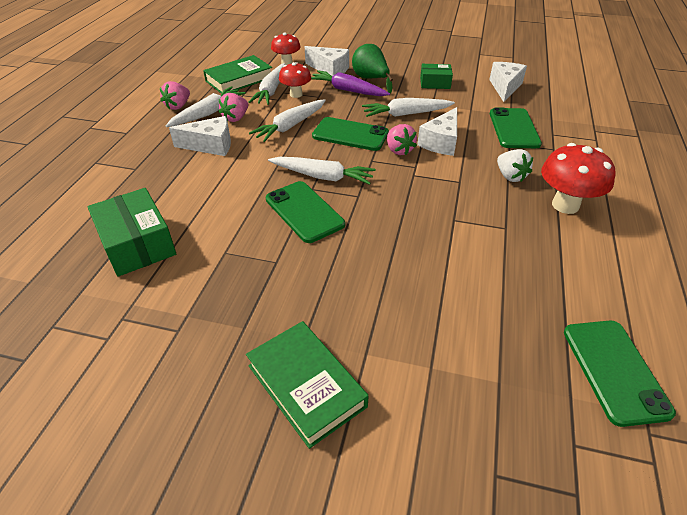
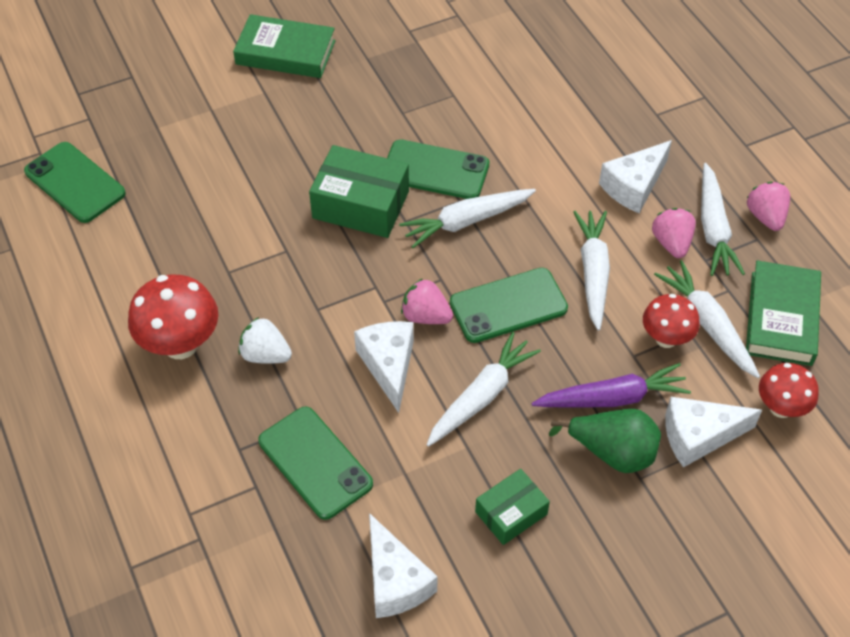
camera: 140 degrees right, 10 degrees up
(137, 244) = (531, 59): green box -> green box (360, 205)

